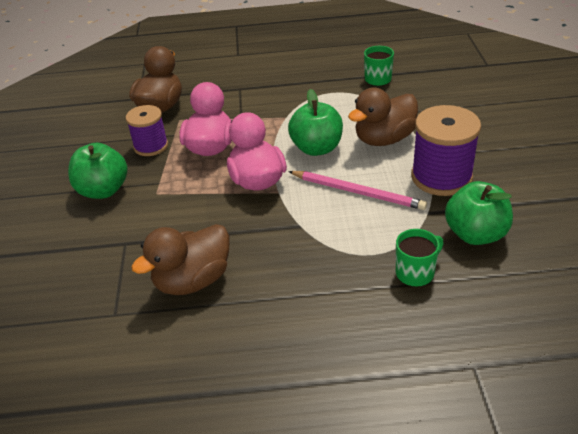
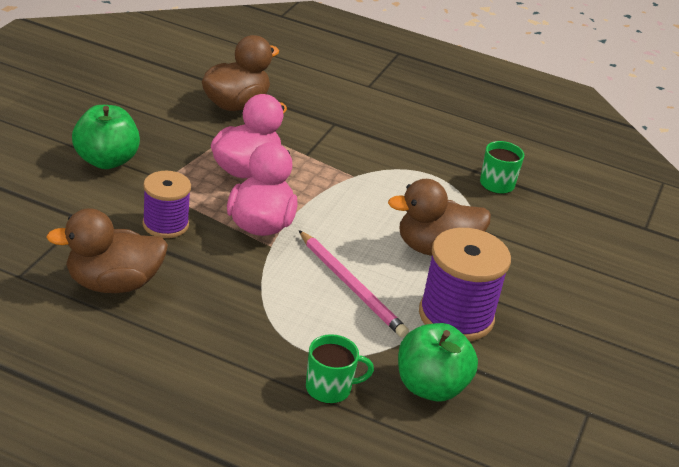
camera: 20 degrees right, 5 degrees down
(151, 146) = (189, 140): purple spool -> purple spool (165, 224)
(316, 148) = (353, 223): green apple -> none

